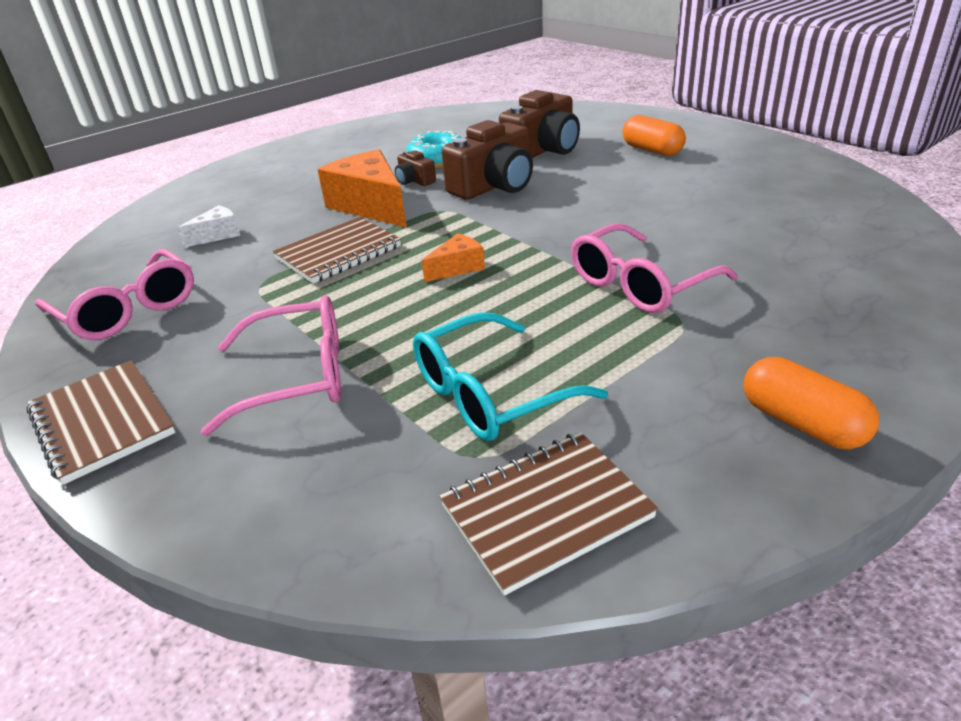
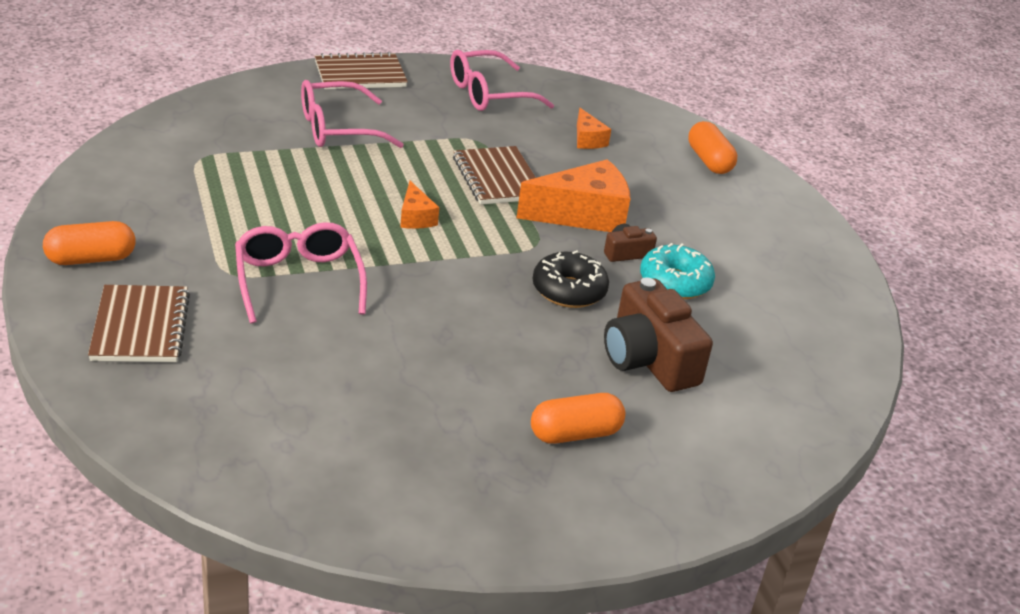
camera: 105 degrees right, 0 degrees up
(217, 235) = (587, 139): white cheese -> orange cheese
(225, 184) = (709, 161): none -> orange capsule
(296, 377) = (338, 129): pink glasses -> pink glasses turned 60 degrees clockwise
(492, 393) = (246, 179): turquoise glasses -> none
(494, 185) = (569, 290): brown camera -> black donut
(546, 511) = (140, 162): brown notebook -> brown notebook (140, 327)

